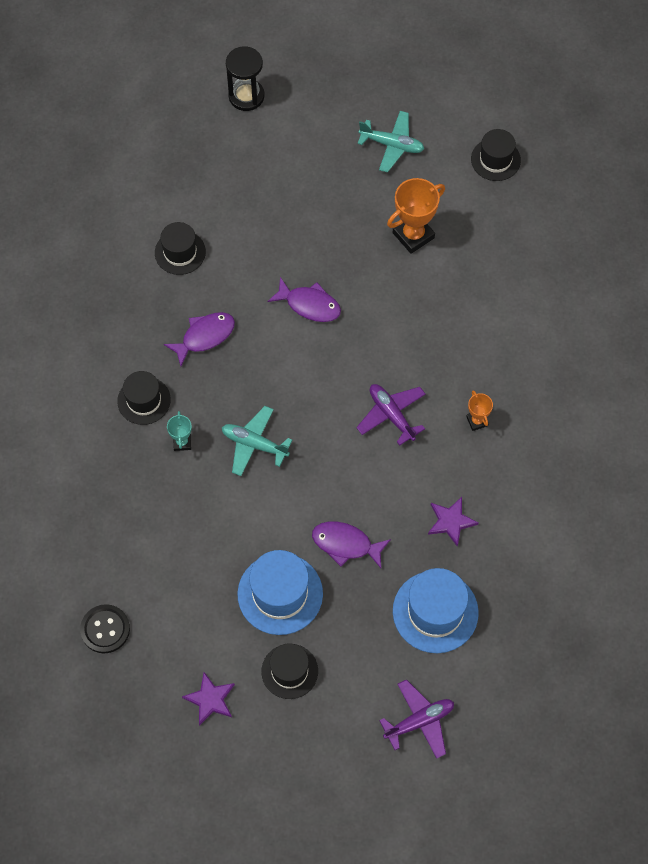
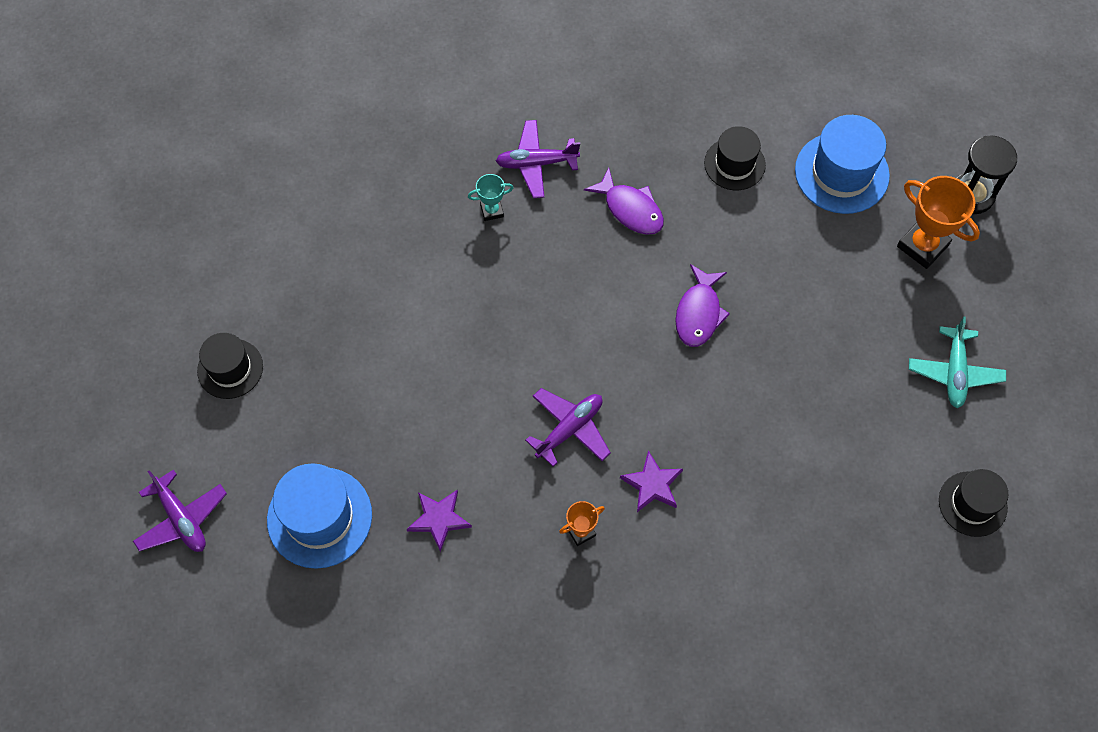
camera: 80 degrees right, 0 degrees up
(105, 629) = (260, 178): black button -> none
(144, 400) = (536, 163): black hat -> purple plane
(210, 699) = (190, 294): purple star -> purple star (652, 484)
(254, 444) = (503, 285): turquoise plane -> none
(280, 594) = (321, 343): blue hat -> blue hat (841, 173)
(346, 544) = (392, 403): purple fish -> none
(413, 235) = (828, 417): orange trophy -> orange trophy (922, 246)

